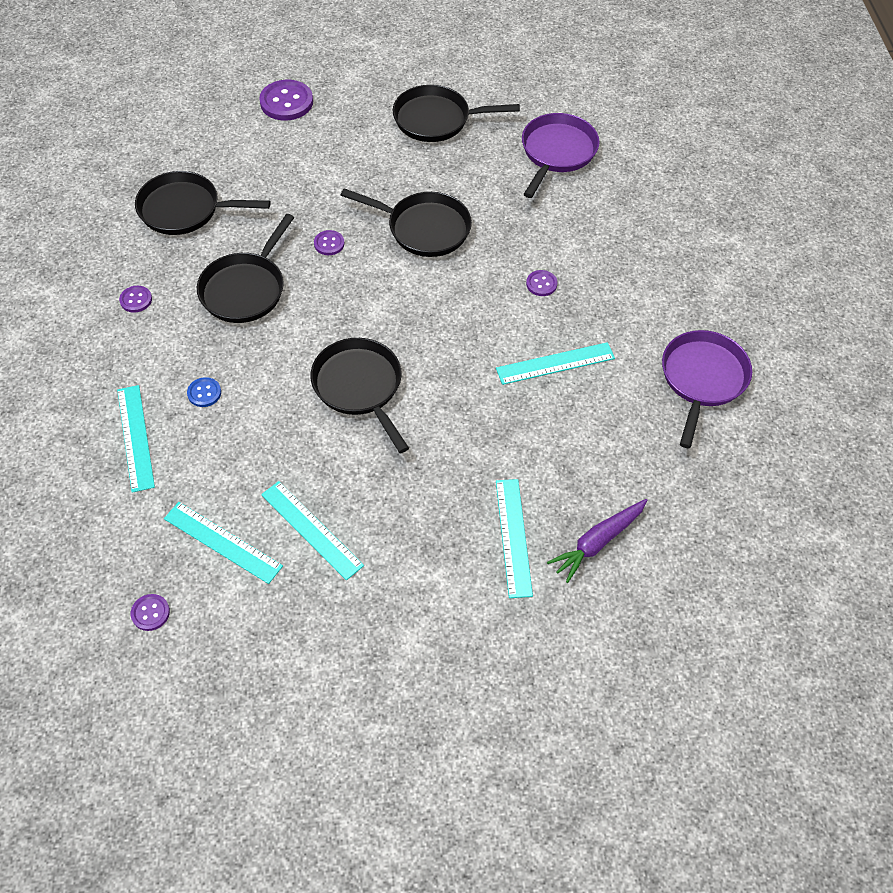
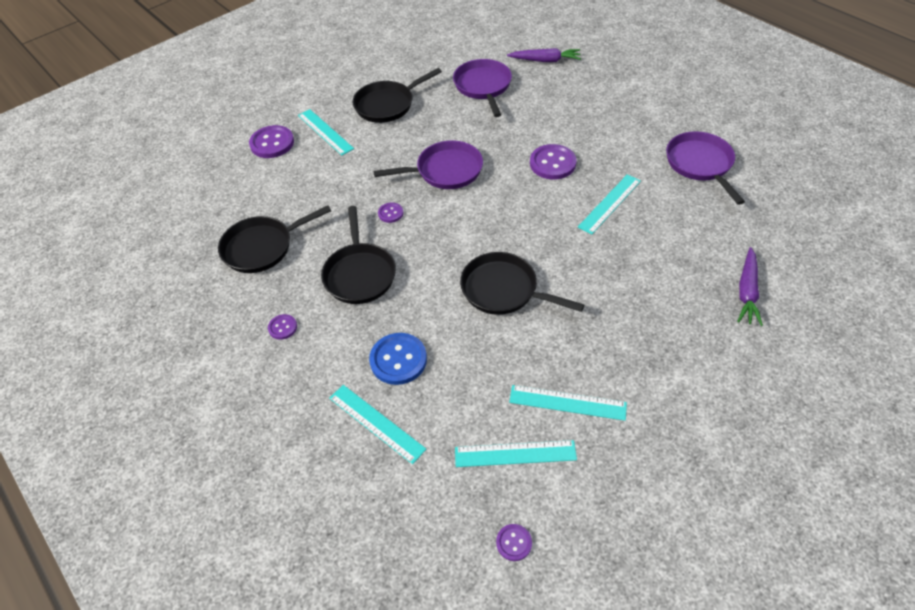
camera: 30 degrees left, 5 degrees down
(204, 393) = (398, 360): blue button -> blue button, size x1.91
(424, 228) = (445, 171): black pan -> purple pan
(513, 537) = (697, 321): turquoise ruler -> turquoise ruler (325, 132)
(541, 284) = (552, 163): purple button -> purple button, size x1.91
(658, 157) = (545, 60): none -> purple carrot

